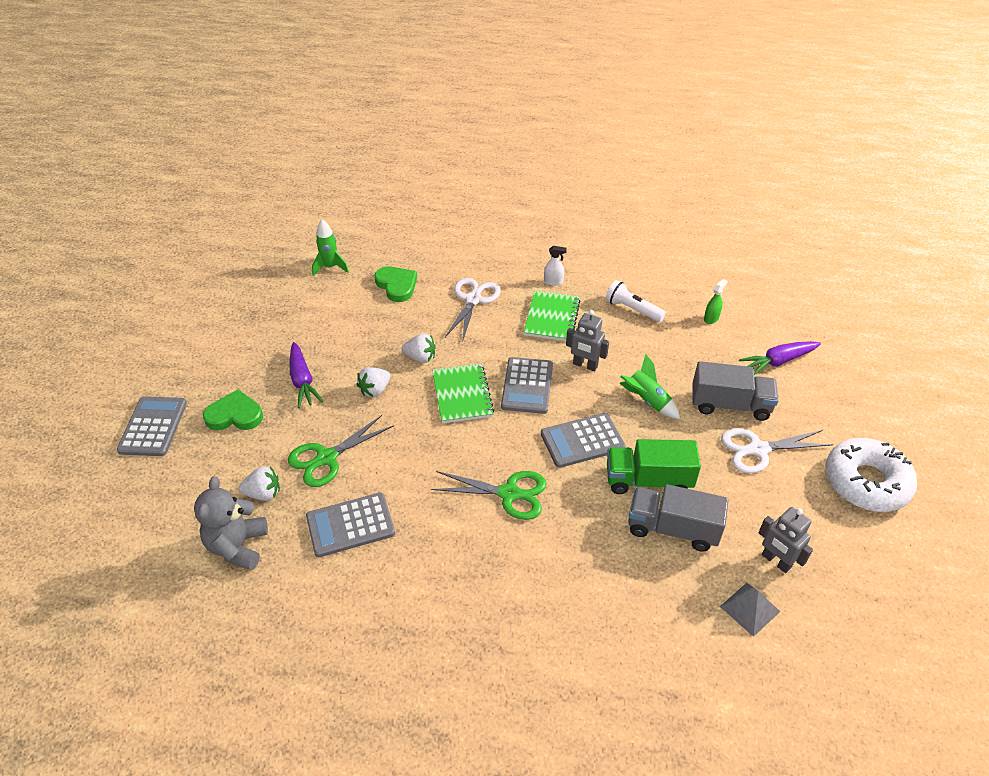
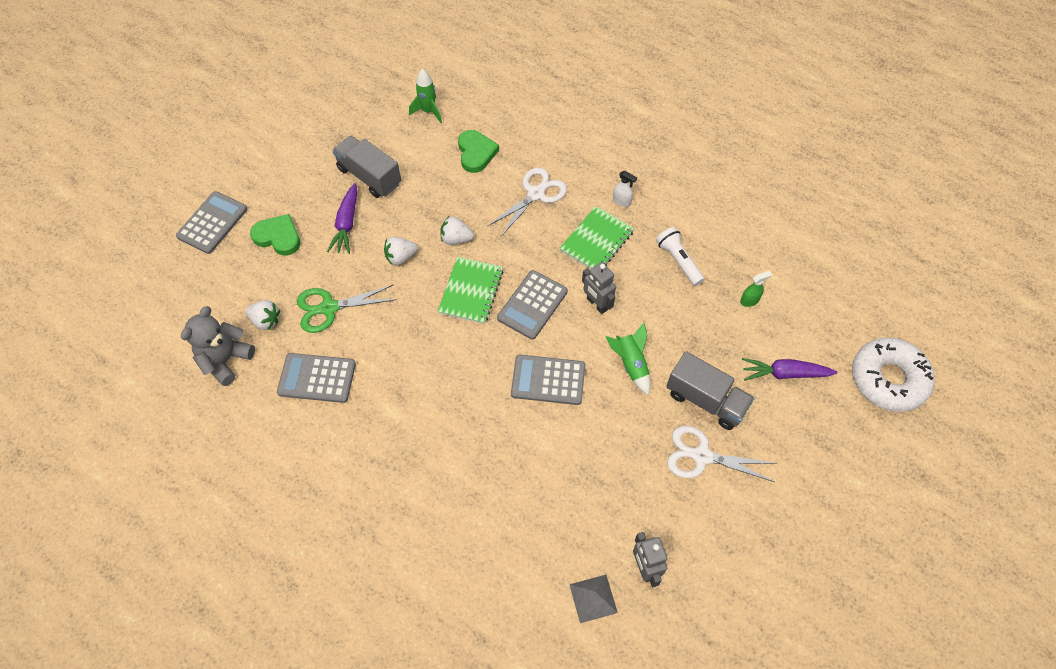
camera: 25 degrees right, 15 degrees up
(420, 358) = (456, 239): white strawberry -> white strawberry turned 150 degrees clockwise
(509, 493) = (457, 404): green scissors -> none
(648, 480) = (582, 443): green truck -> none
(672, 529) = (574, 497): grey truck -> grey truck (369, 176)
(866, 482) = (781, 532): white donut -> white donut (888, 379)

